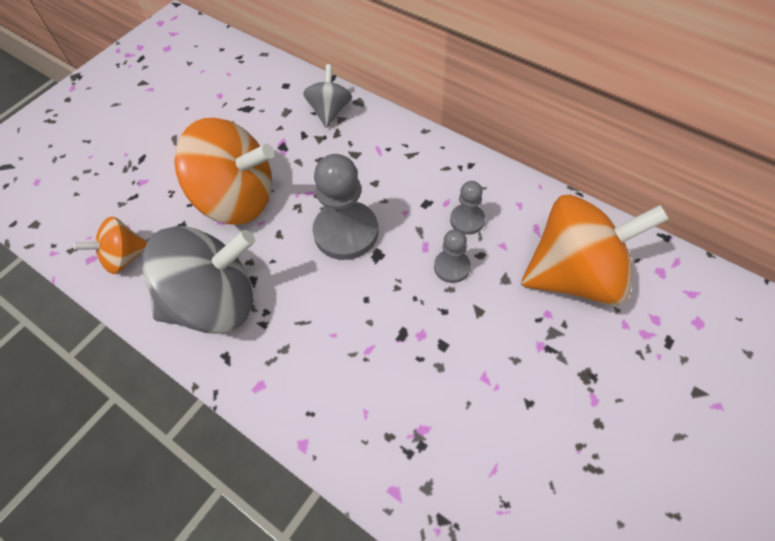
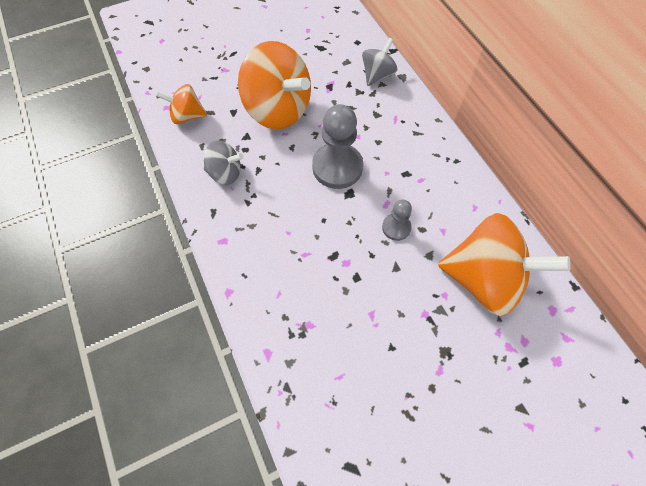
camera: 25 degrees right, 5 degrees up
(214, 303) = (225, 173): grey spinning top -> grey spinning top, size x0.51
(467, 220) = (428, 200): grey pawn -> none

